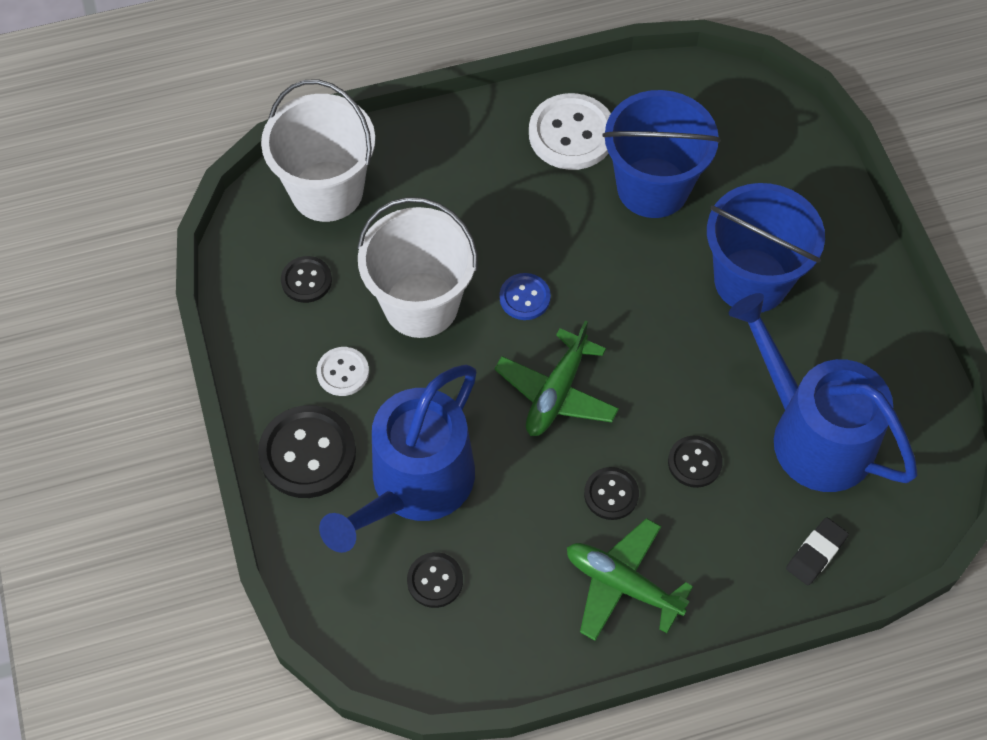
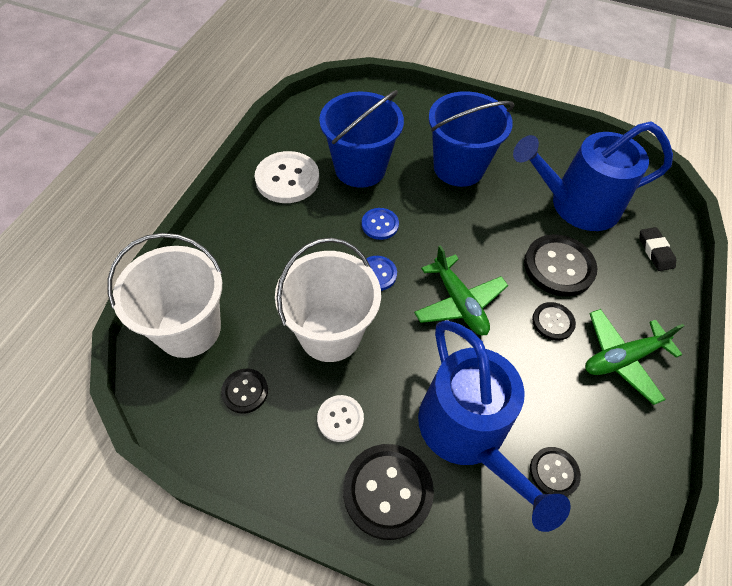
camera: 55 degrees left, 5 degrees down
(591, 258) = (380, 224): none -> blue button
(694, 462) = (558, 267): black button -> black button, size x1.80

